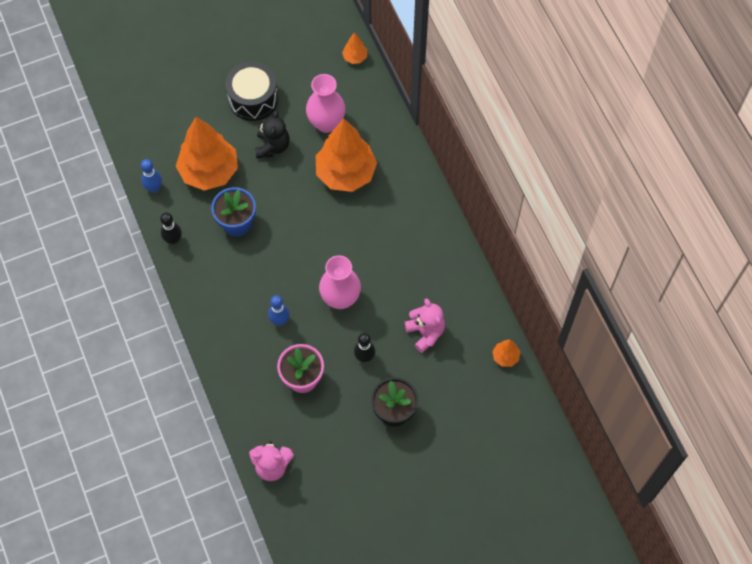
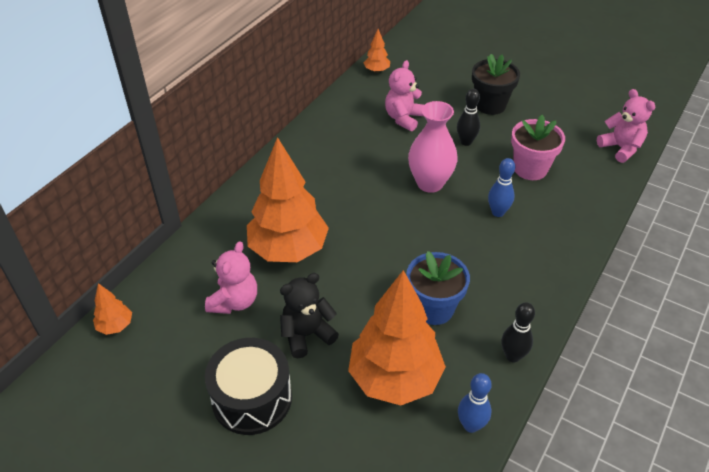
camera: 125 degrees left, 20 degrees down
(326, 123) = (234, 301): pink vase -> pink teddy bear

